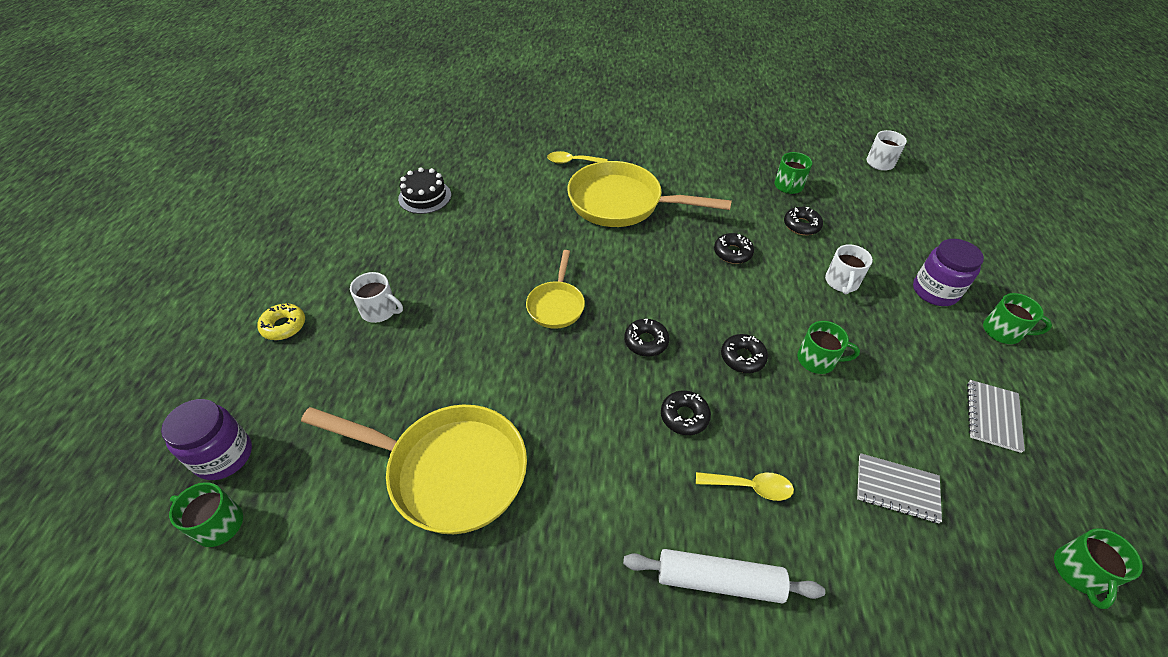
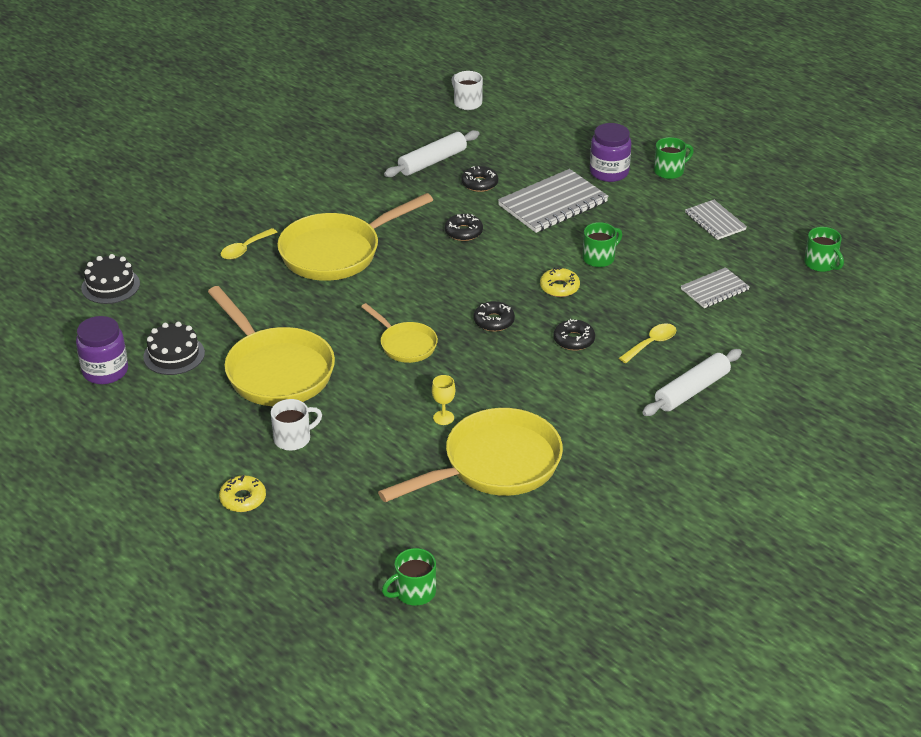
camera: 50 degrees left, 10 degrees down
(224, 456) = (351, 573): purple jar -> purple jar (105, 371)
(454, 253) = (275, 370): none -> yellow pan
(470, 132) = (110, 286): none -> black cake
(485, 389) = (443, 418): none -> yellow goblet
(742, 357) = (559, 287): black donut -> yellow donut
(788, 186) = (432, 161): green mug -> white rolling pin
(841, 282) = (553, 204): white mug -> grey notebook

